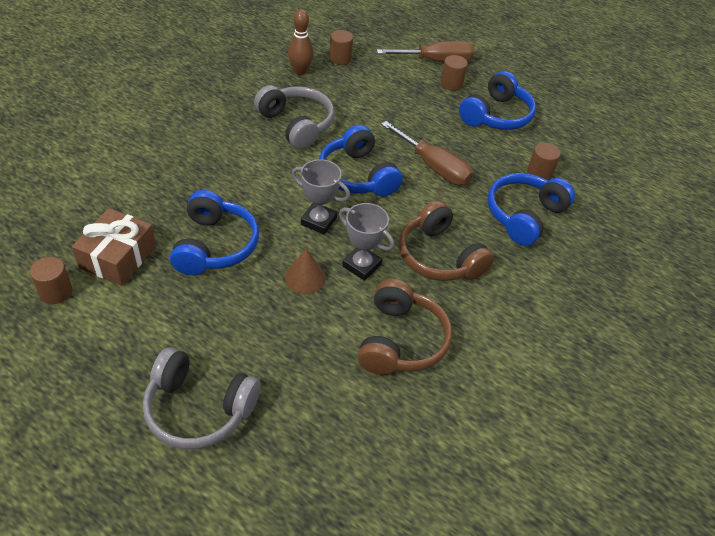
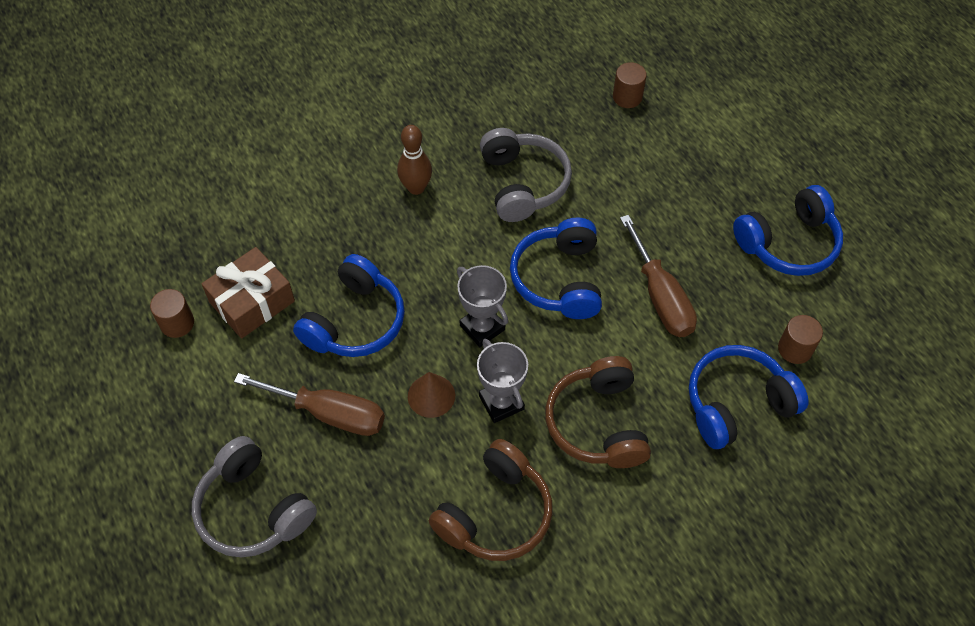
camera: 30 degrees right, 10 degrees up
(300, 71) = (566, 104): brown bowling pin -> brown bowling pin (416, 188)
(436, 61) = (754, 134): brown screwdriver -> brown screwdriver (329, 413)
(451, 84) = (754, 176): brown cylinder -> none

